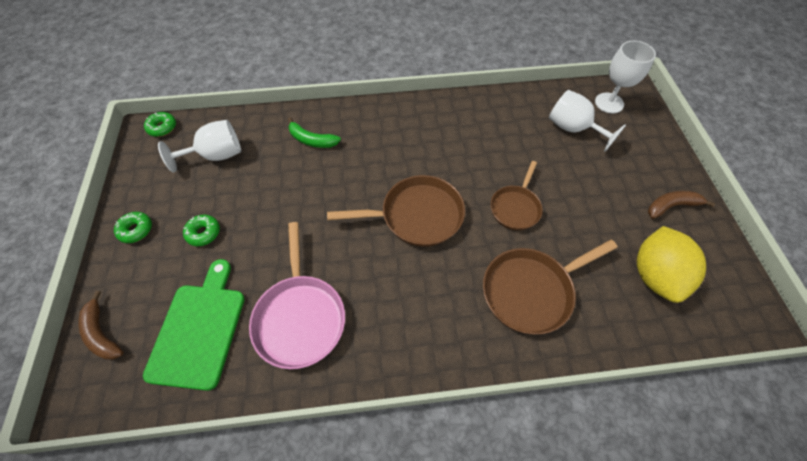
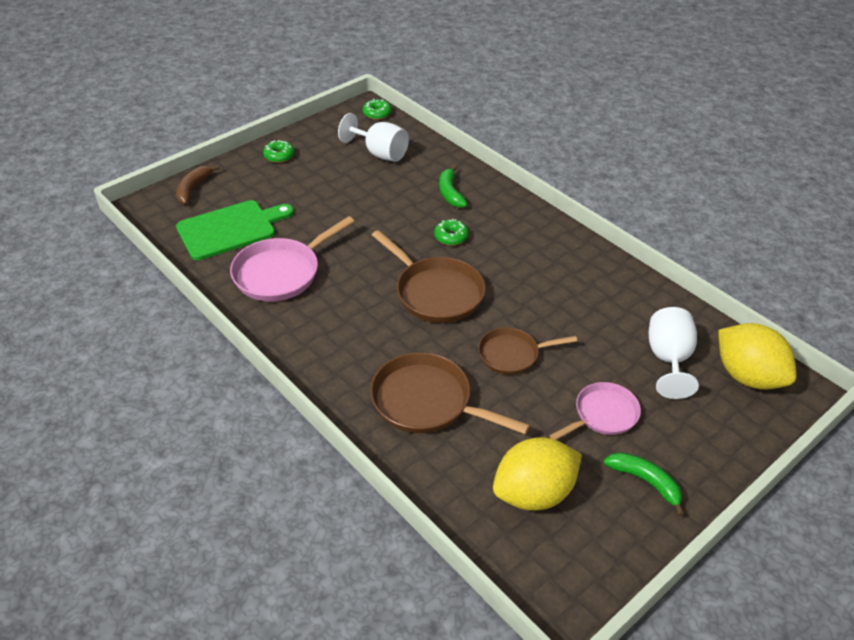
camera: 55 degrees right, 15 degrees down
(203, 233) = (306, 187): green donut -> green donut (451, 237)
(602, 192) = (603, 415): none -> pink pan
(609, 103) = (748, 376): white goblet -> yellow lemon
(671, 206) = (645, 482): brown banana -> green banana

